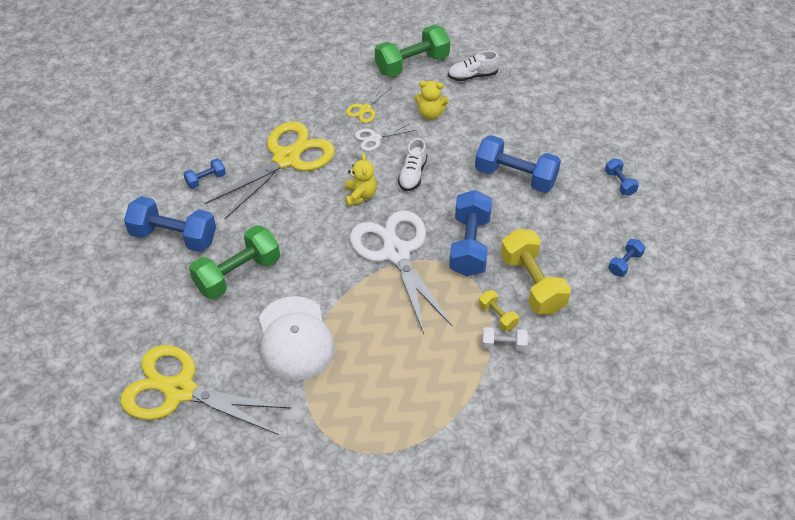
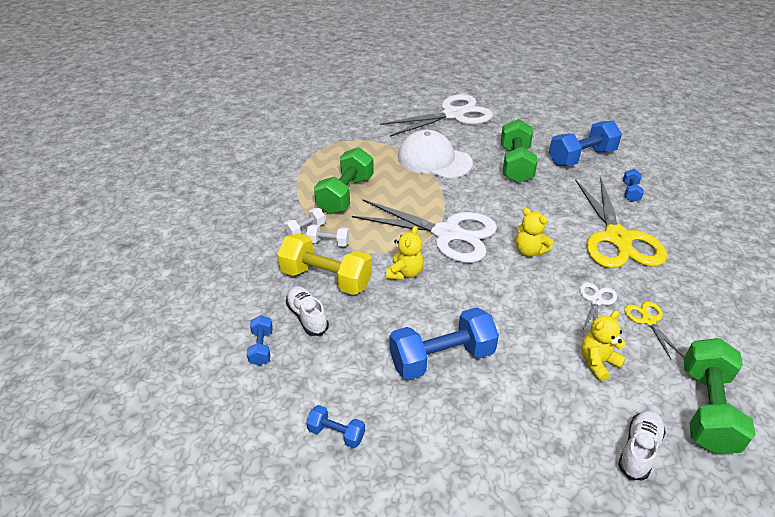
camera: 135 degrees right, 10 degrees down
(179, 390) = (453, 115): yellow scissors -> white scissors
(412, 174) = (521, 294): white shoe -> white shoe (307, 317)
(427, 360) = (345, 195): none -> green dumbbell
(469, 245) = (405, 273): blue dumbbell -> yellow teddy bear
(497, 316) = (328, 242): yellow dumbbell -> white dumbbell

